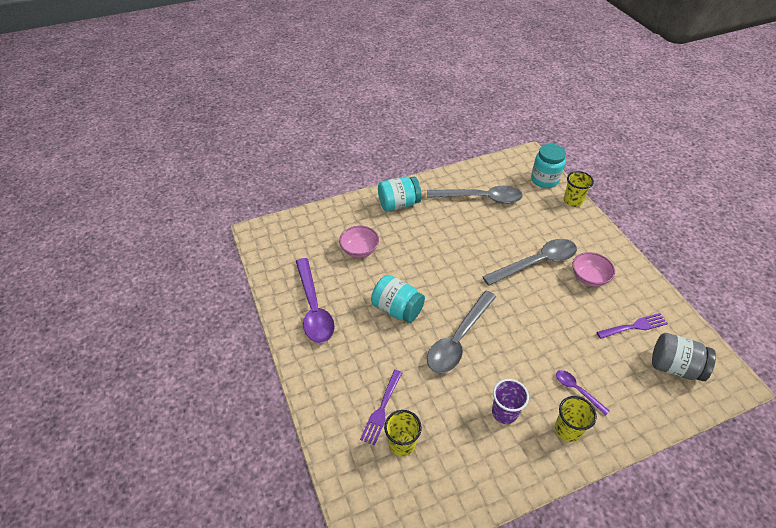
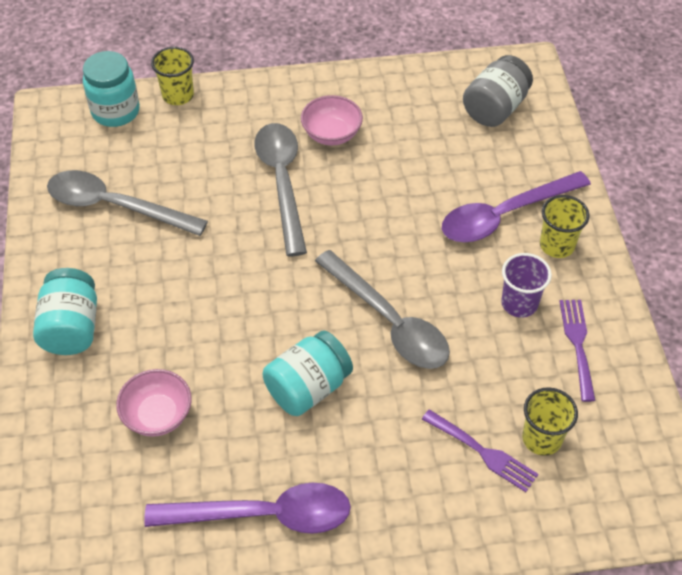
camera: 75 degrees left, 5 degrees up
(480, 198) = (115, 206): grey spoon -> grey spoon turned 90 degrees counterclockwise
(577, 390) = (504, 215): purple spoon -> purple spoon, size x2.06
(634, 326) = (426, 120): purple fork -> purple fork (577, 344)

